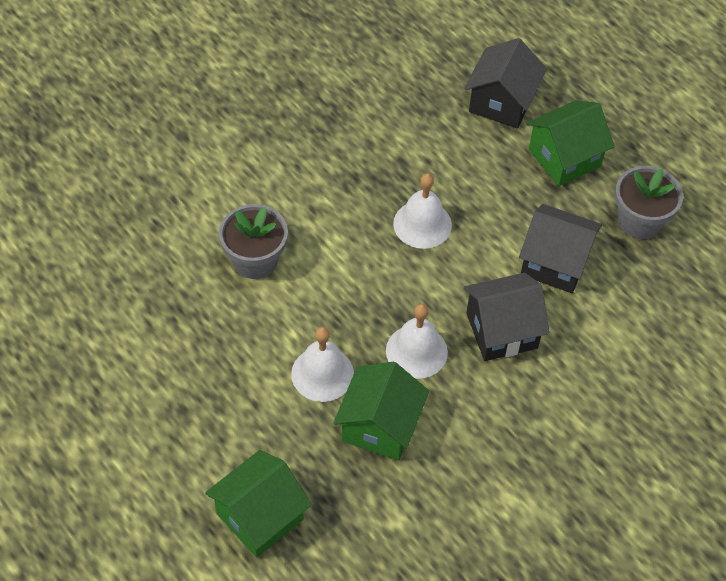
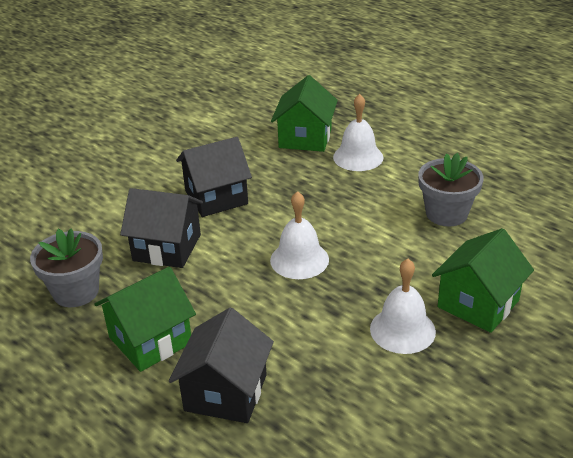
camera: 175 degrees right, 20 degrees down
(260, 516) = (374, 94): green house -> green house (478, 304)
(416, 351) = (286, 177): white bell -> white bell (402, 330)

